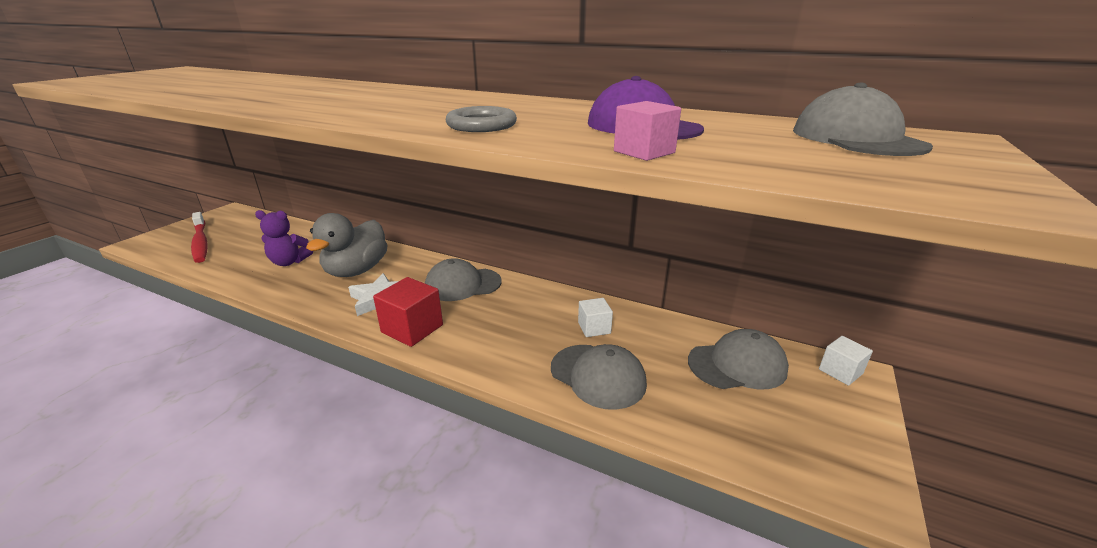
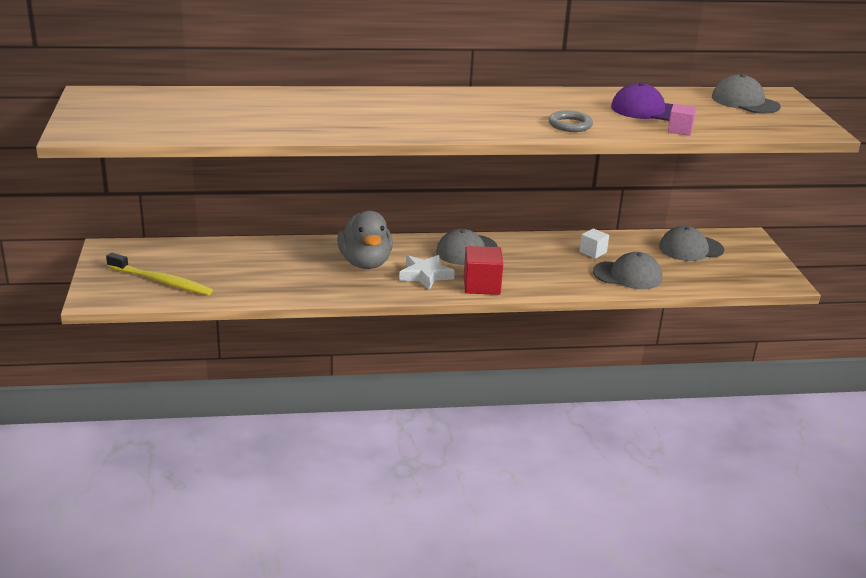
camera: 35 degrees left, 0 degrees up
(200, 242) = (161, 281): red toothbrush -> yellow toothbrush
(289, 262) = (292, 273): purple teddy bear -> none
(737, 365) = (690, 248): grey cap -> grey cap turned 150 degrees counterclockwise
(840, 371) = (741, 237): white cube -> none

